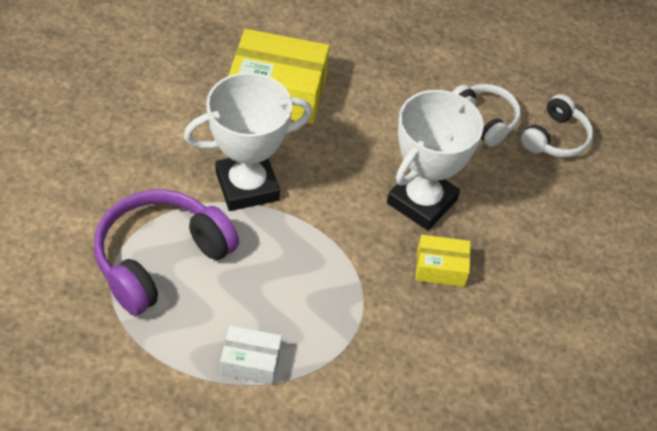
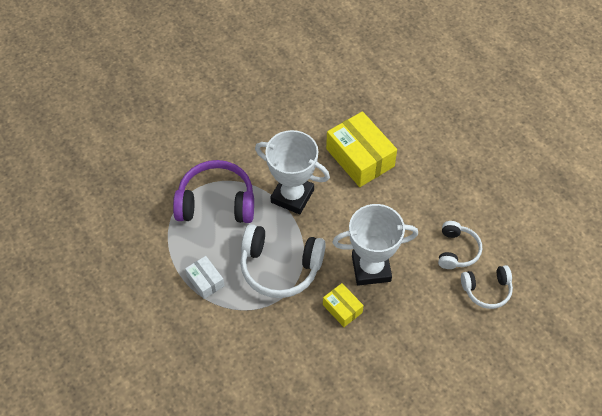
camera: 50 degrees right, 5 degrees up
(322, 276) = (280, 267): none -> white headphones

